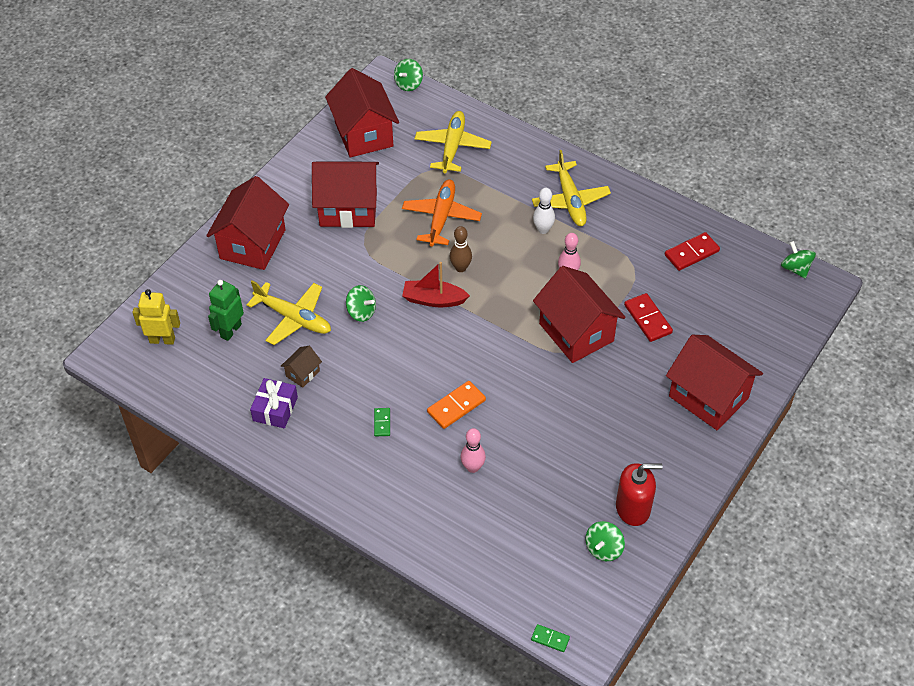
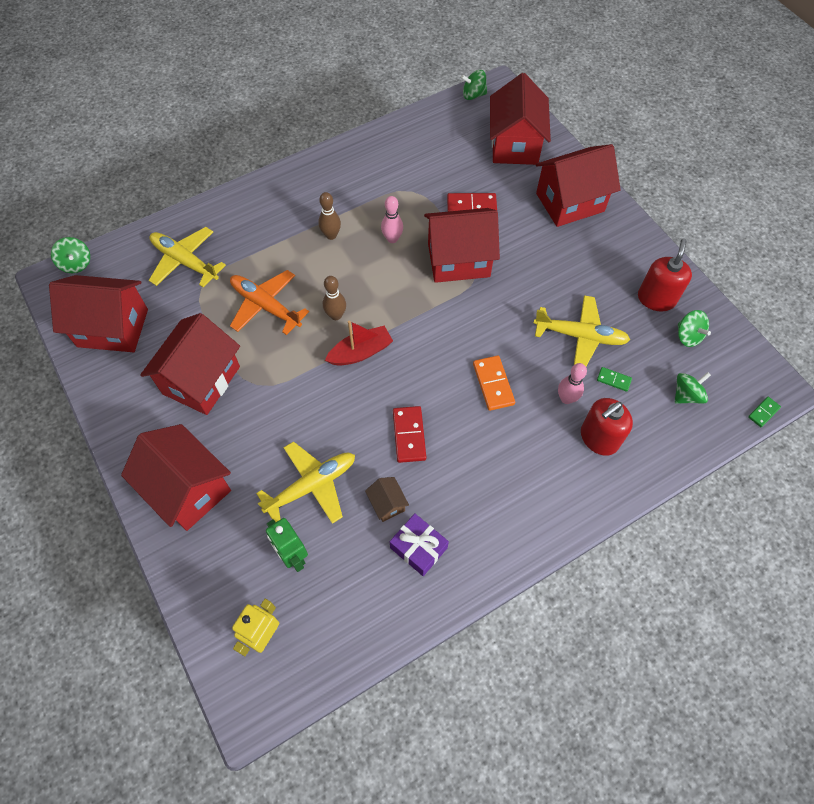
camera: 65 degrees left, 10 degrees up
(361, 312) = (340, 420): green spinning top -> green spinning top (686, 395)
(382, 423) = (482, 454): green domino -> green domino (613, 380)
(433, 300) = (360, 352): red boat -> red boat turned 150 degrees counterclockwise
(445, 506) = (599, 438): none -> red soap dispenser
(543, 229) = (331, 235): white bowling pin -> brown bowling pin
(570, 200) = (311, 202): yellow plane -> yellow plane (580, 336)
(691, 253) = (420, 148): red domino -> red domino (409, 435)
(752, 326) = (515, 145): none -> red house

